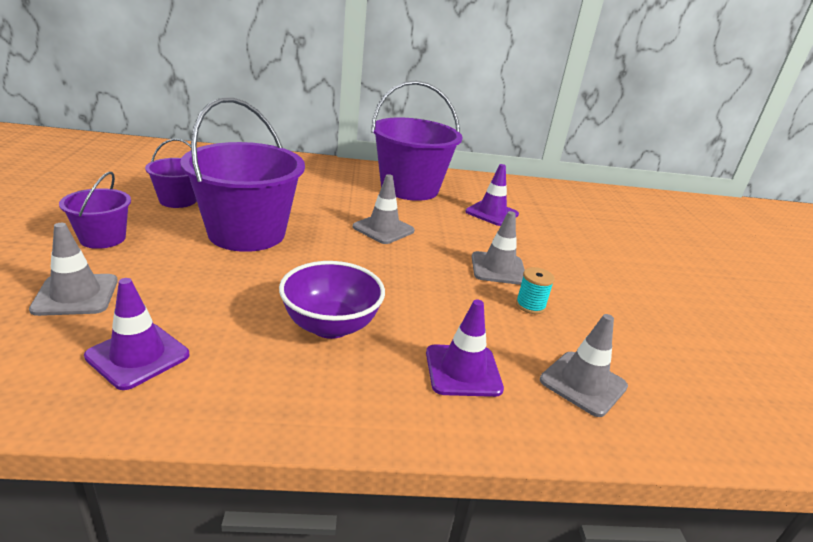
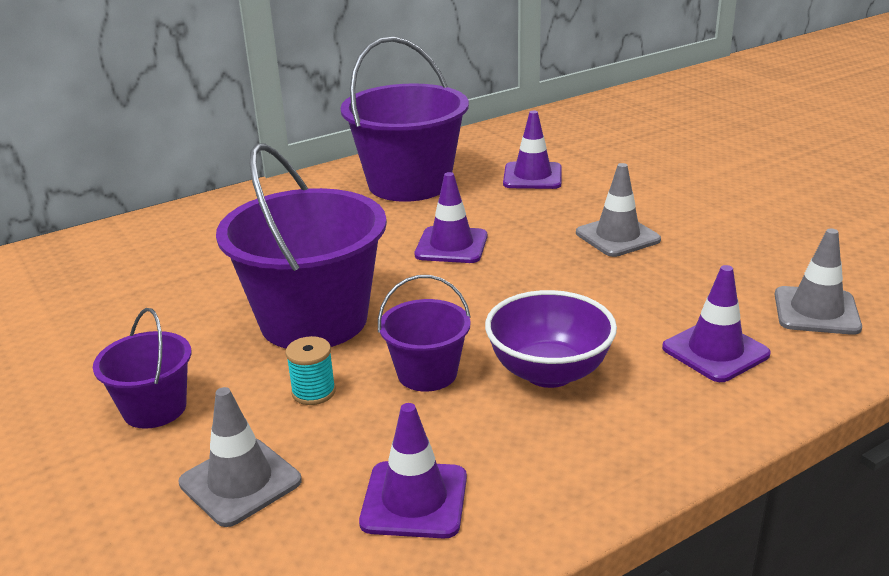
camera: 25 degrees left, 0 degrees up
(178, 200) = (165, 320): purple bucket -> purple bucket (427, 373)
(383, 229) = (451, 246): grey traffic cone -> purple traffic cone
(530, 305) = (691, 261): turquoise spool -> turquoise spool (313, 392)

